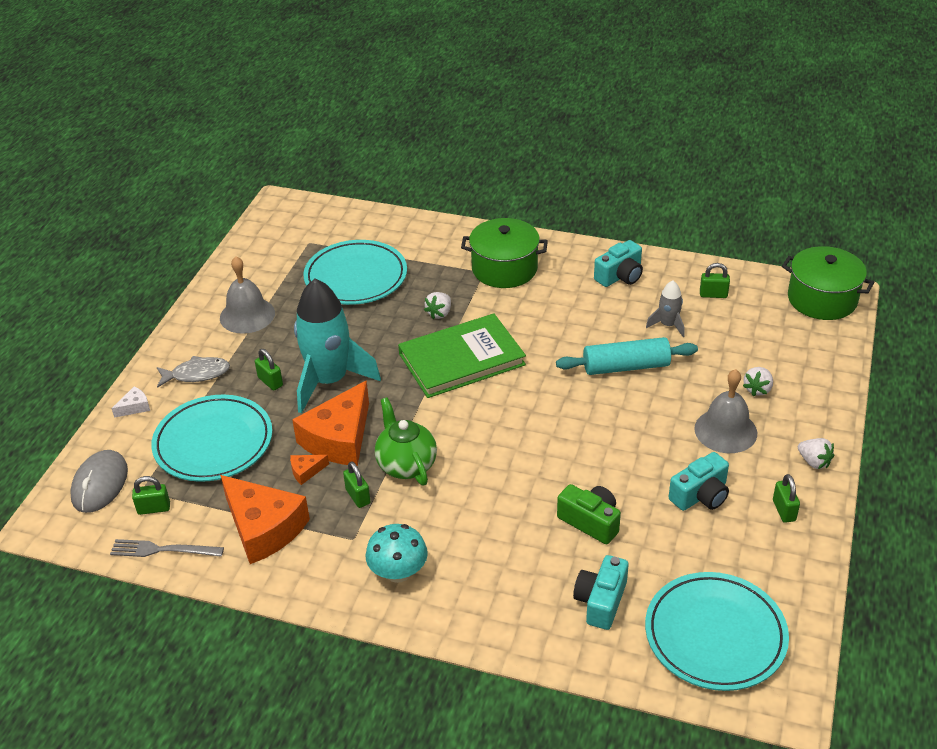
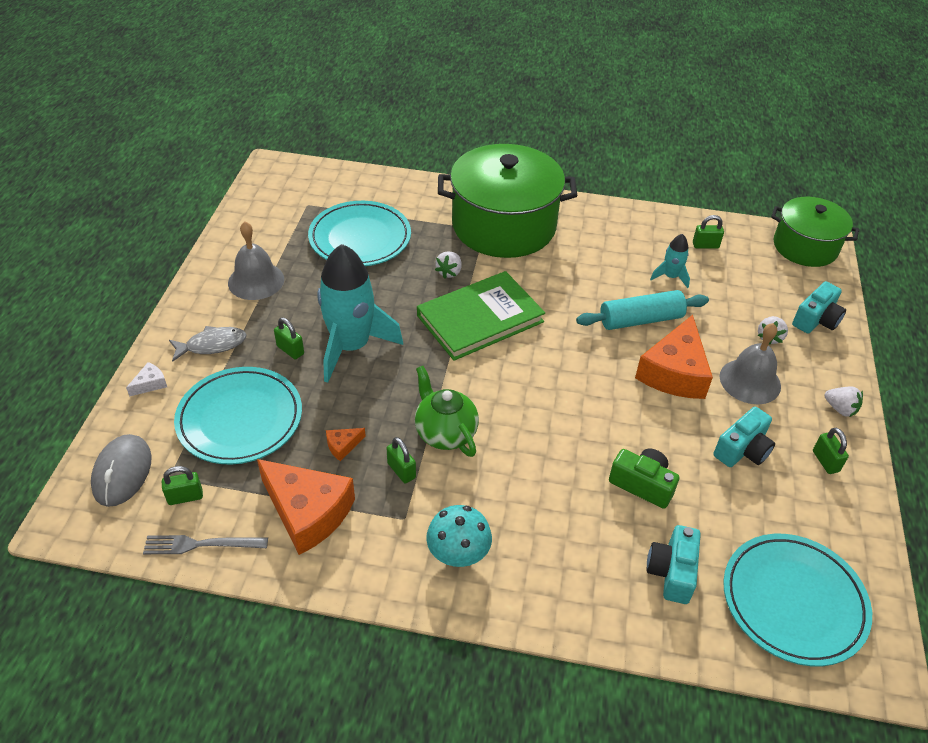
camera: 10 degrees left, 5 degrees up
(339, 438) = (371, 408): orange cheese -> orange cheese (674, 372)
(504, 269) = (504, 226): green pot -> green pot, size x1.64
(620, 276) = (615, 230): turquoise camera -> turquoise camera (816, 320)
(668, 325) = (670, 277): grey rocket -> turquoise rocket

